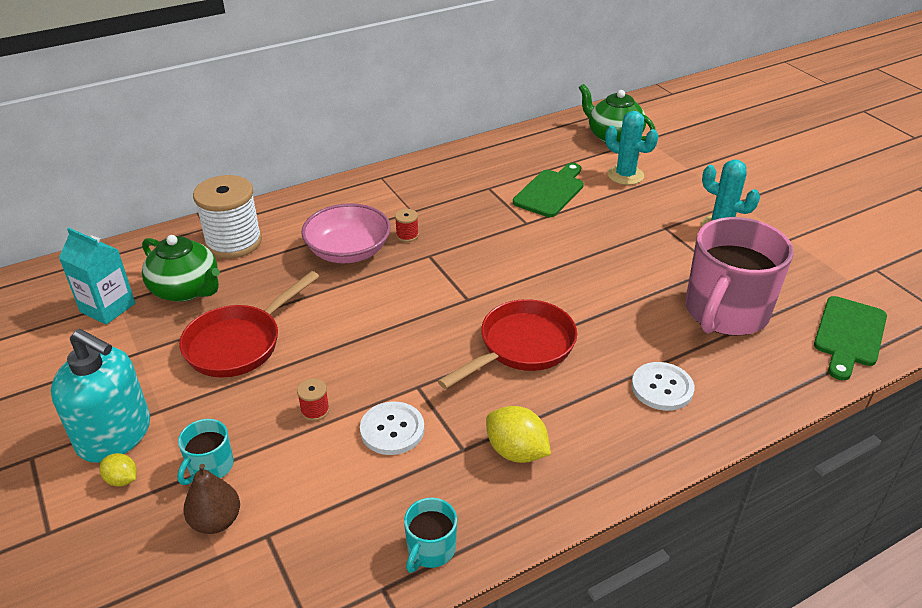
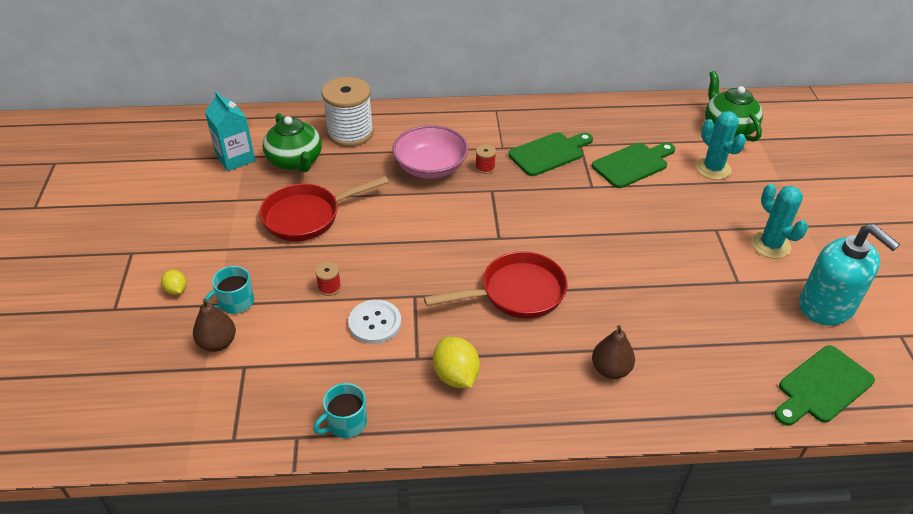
camera: 25 degrees right, 5 degrees up
(115, 435) = (189, 256): turquoise soap dispenser -> turquoise soap dispenser (826, 306)
(463, 204) = (549, 153): none -> green cutting board
(662, 388) = (610, 369): white button -> brown pear
(725, 312) = (716, 325): pink mug -> none

